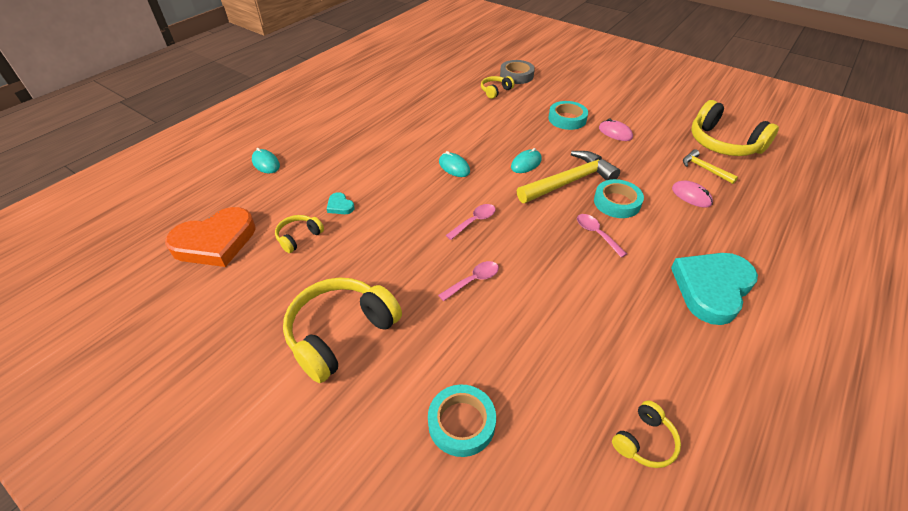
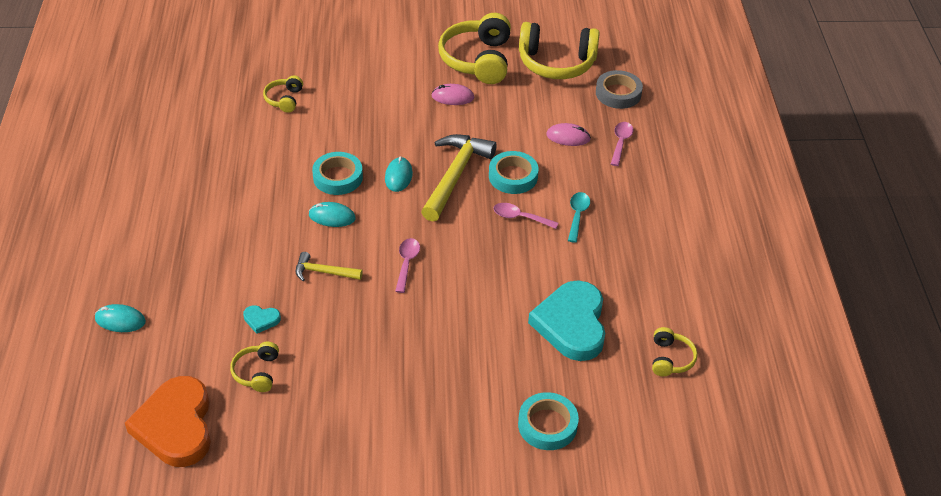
camera: 40 degrees left, 0 degrees up
(215, 242) = (176, 426): orange heart -> orange heart turned 150 degrees clockwise
(341, 333) = (393, 425): yellow headphones -> yellow headphones (477, 60)
(473, 280) = (457, 317): pink spoon -> pink spoon (620, 142)
(516, 75) = (288, 66): grey tape -> grey tape (618, 93)
(567, 119) = (393, 101): turquoise tape -> turquoise tape (338, 177)
(650, 257) = (577, 215): none -> turquoise spoon
(704, 169) = (559, 101): yellow hammer -> yellow hammer (323, 272)
(711, 288) = (639, 218): turquoise heart -> turquoise heart (571, 324)

